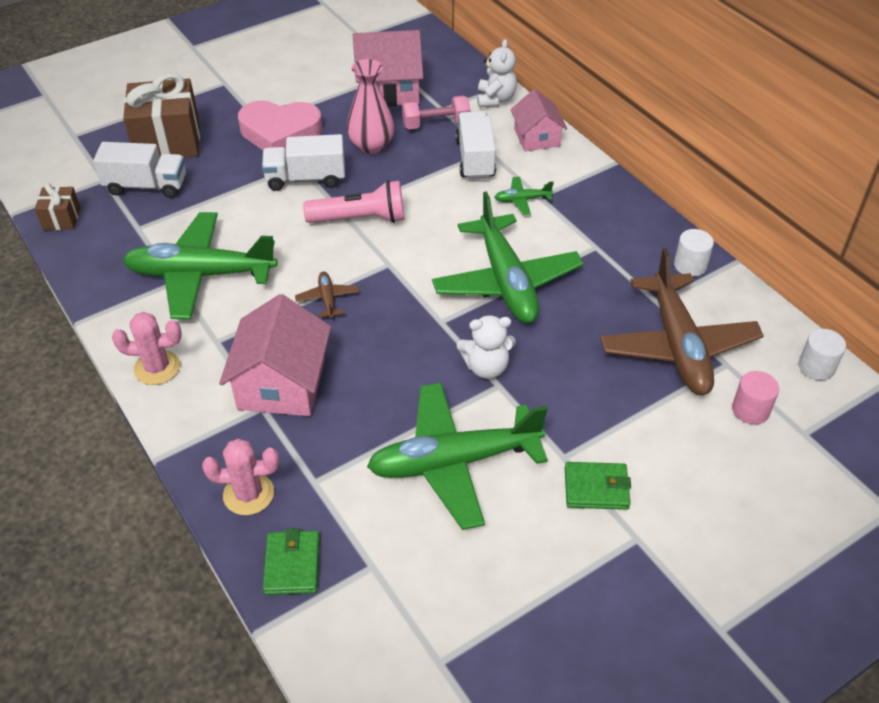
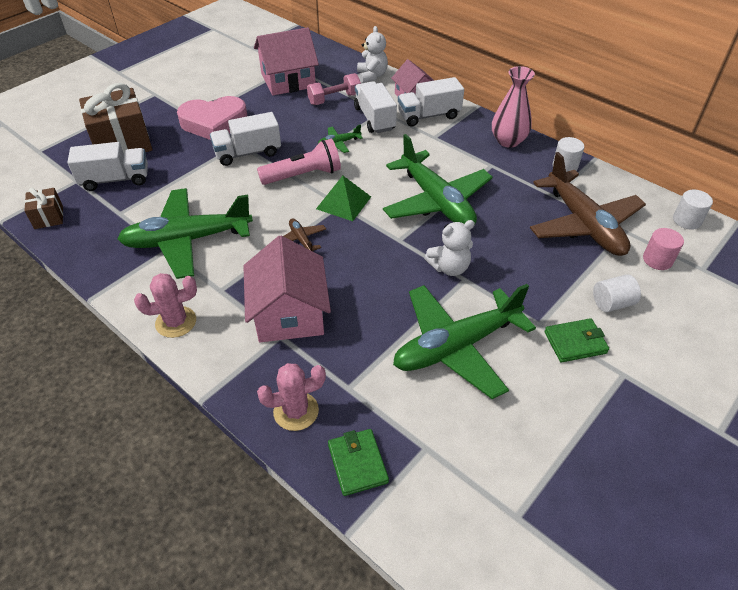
camera: 15 degrees left, 0 degrees up
(371, 145) = (291, 121): pink vase -> pink vase (508, 141)
(394, 262) = (343, 202): none -> green pyramid
(522, 200) = (422, 141): green plane -> green plane (339, 143)
(545, 166) = (429, 116): none -> white truck
(664, 451) = (612, 303): none -> white cylinder

